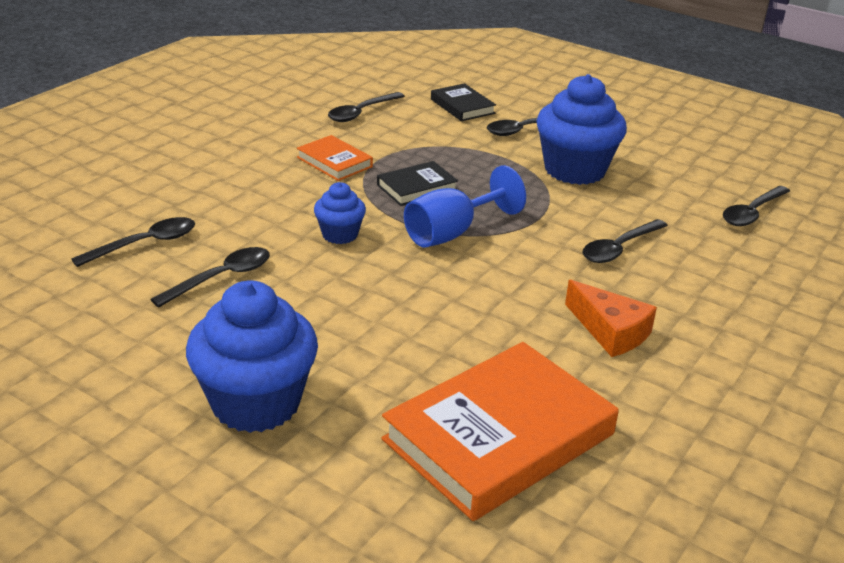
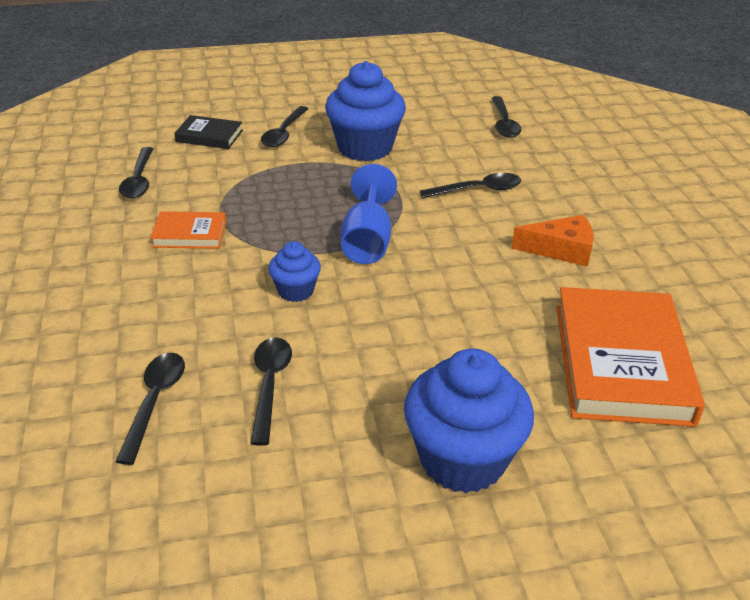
camera: 45 degrees left, 5 degrees up
(417, 188) = (286, 220): black book -> none
(619, 248) = (478, 190): black spoon -> black spoon turned 105 degrees counterclockwise

